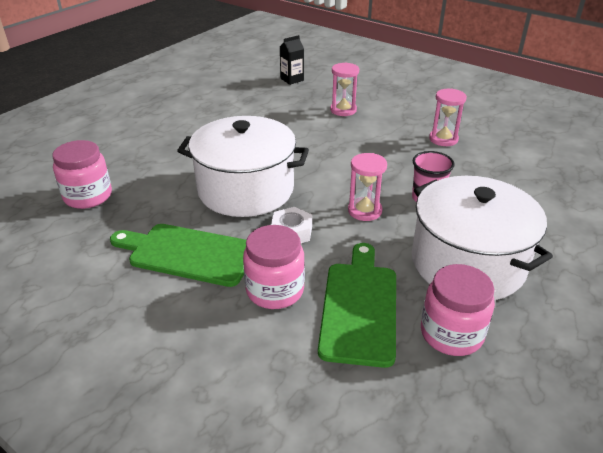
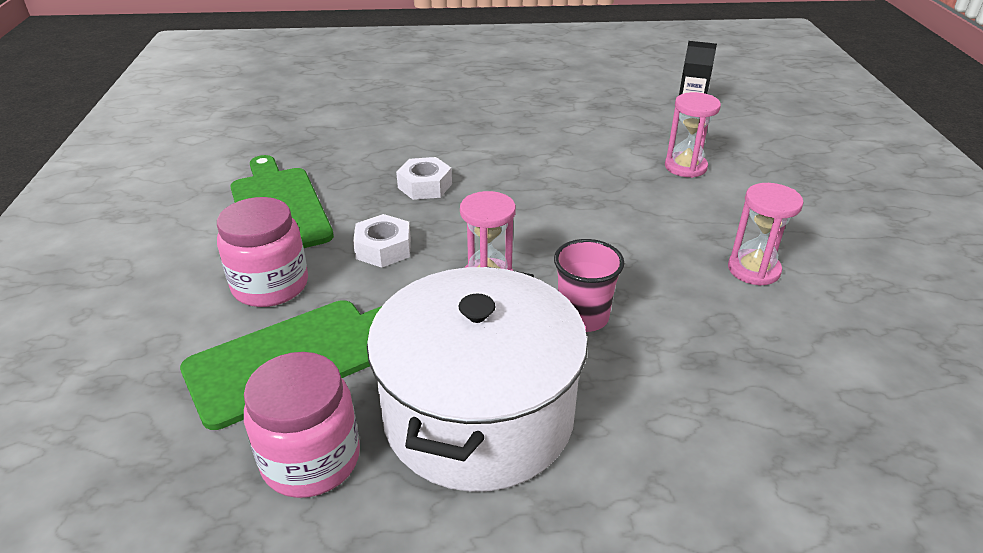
camera: 50 degrees right, 0 degrees up
(88, 196) = (309, 119): pink jar -> none
(246, 189) = (425, 186): white pot -> white nut

